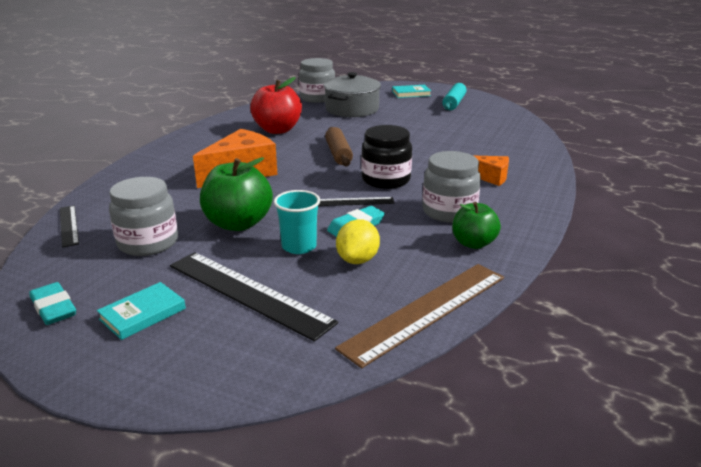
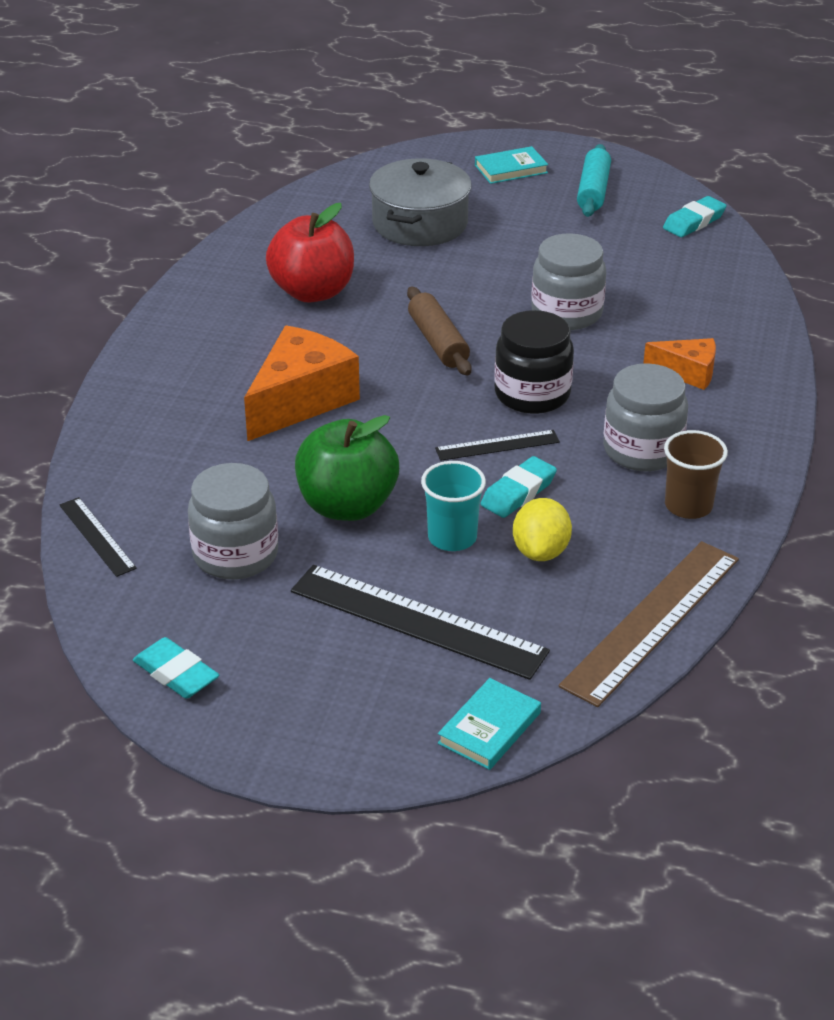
camera: 10 degrees left, 10 degrees up
(142, 314) = (298, 668): turquoise book -> turquoise book (489, 728)
(317, 98) = (346, 197): grey jar -> grey jar (566, 313)
(473, 243) = (688, 506): green apple -> brown cup
(509, 117) = (694, 222): none -> turquoise eraser

